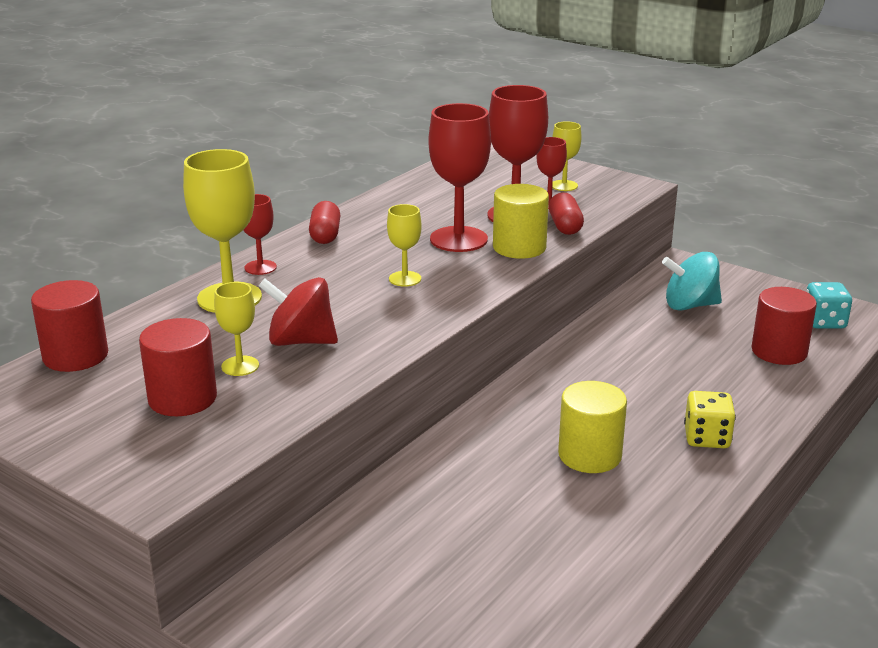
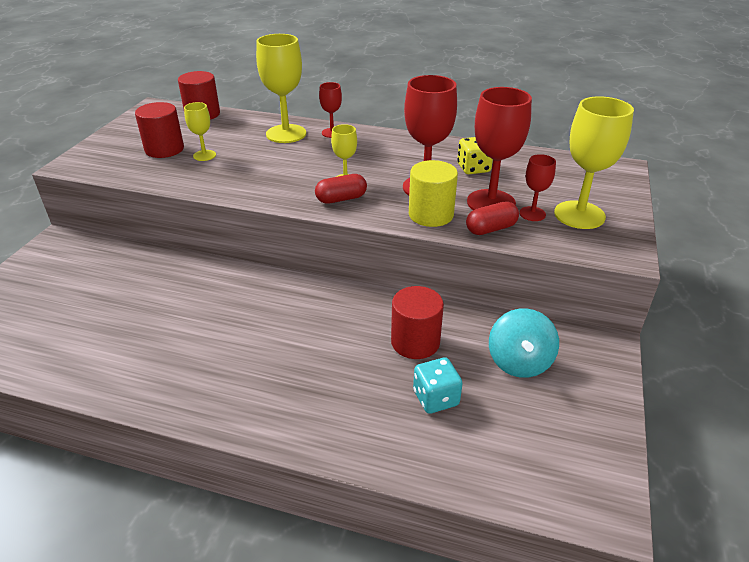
camera: 70 degrees right, 10 degrees up
(301, 341) = (240, 165): red spinning top -> none
(325, 235) = (394, 141): red capsule -> red capsule (341, 199)
(564, 185) = (579, 215): yellow goblet -> yellow goblet, size x1.90
(589, 455) = (239, 338): yellow cylinder -> none
(690, 305) = (519, 362): turquoise spinning top -> turquoise spinning top turned 150 degrees counterclockwise
(707, 438) = (284, 402): yellow dice -> yellow dice (473, 168)
(779, 351) = (466, 438): red cylinder -> red cylinder (415, 342)
(824, 322) = (559, 473): turquoise dice -> turquoise dice (435, 398)

